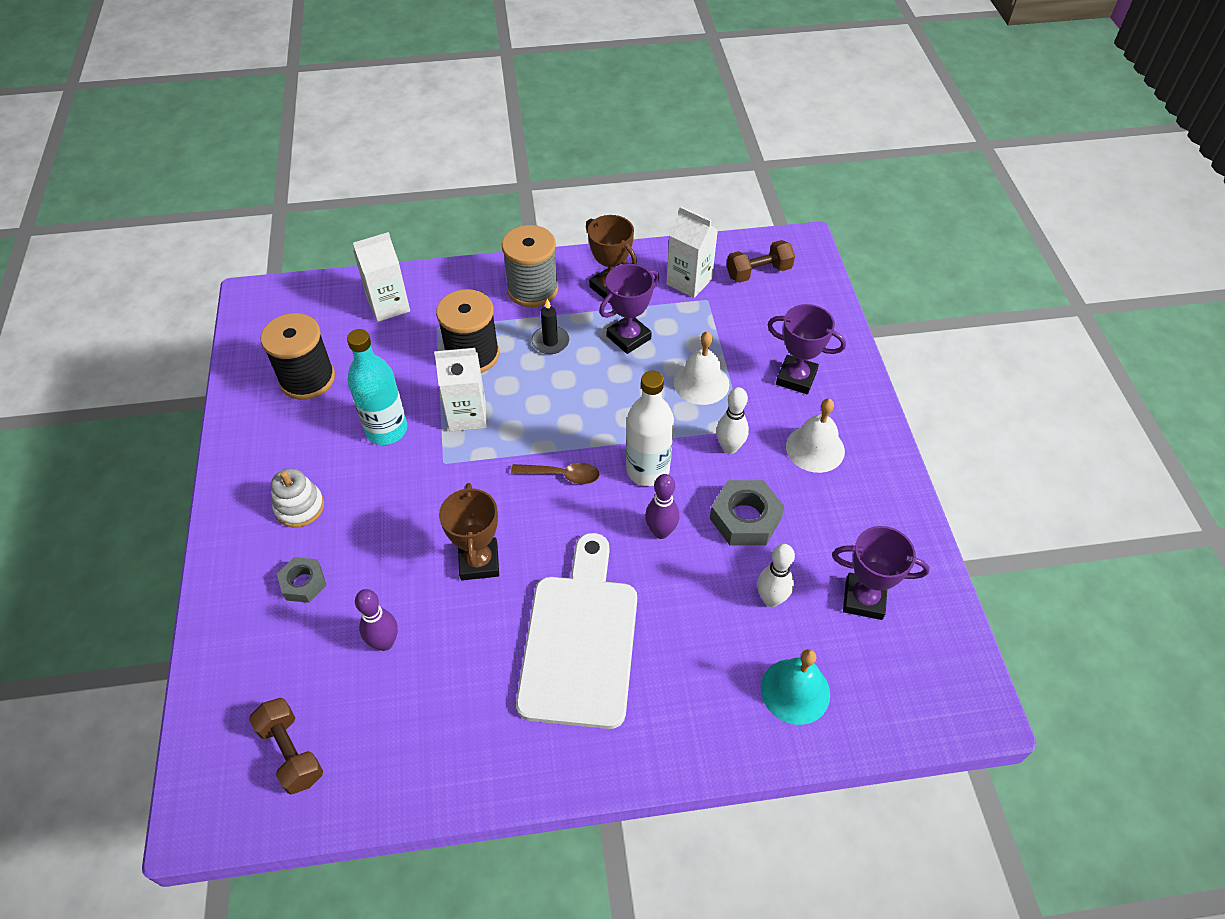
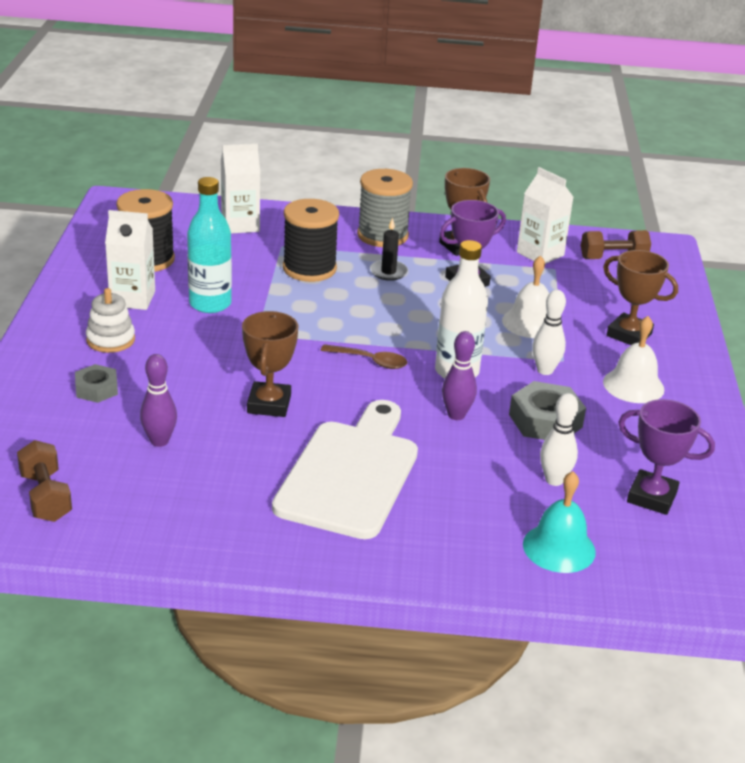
camera: 10 degrees right, 20 degrees down
(467, 415) = (291, 307): white carton -> white carton (132, 299)
(796, 378) = (629, 335): purple trophy -> brown trophy

